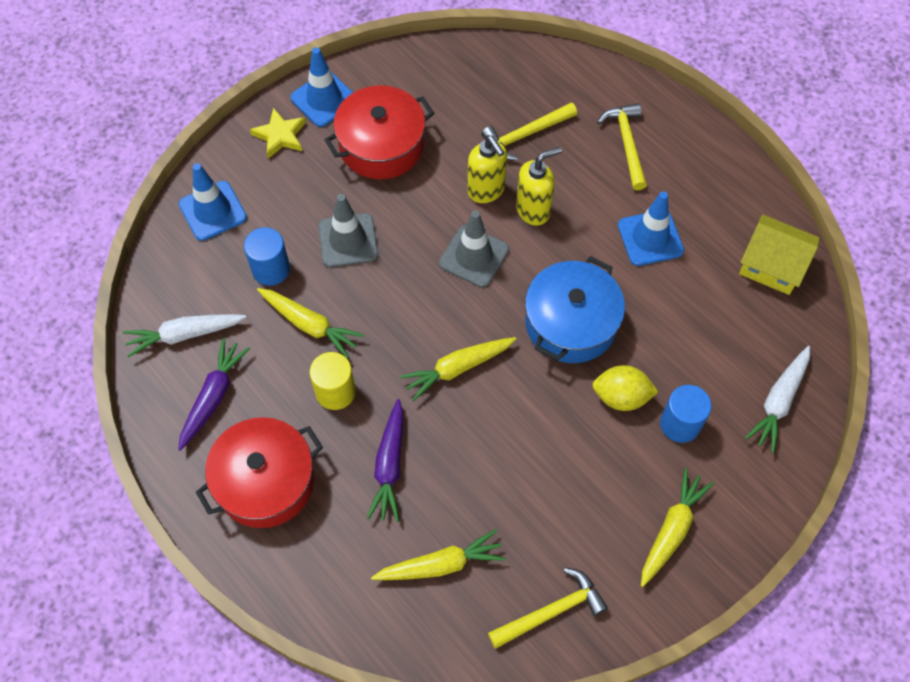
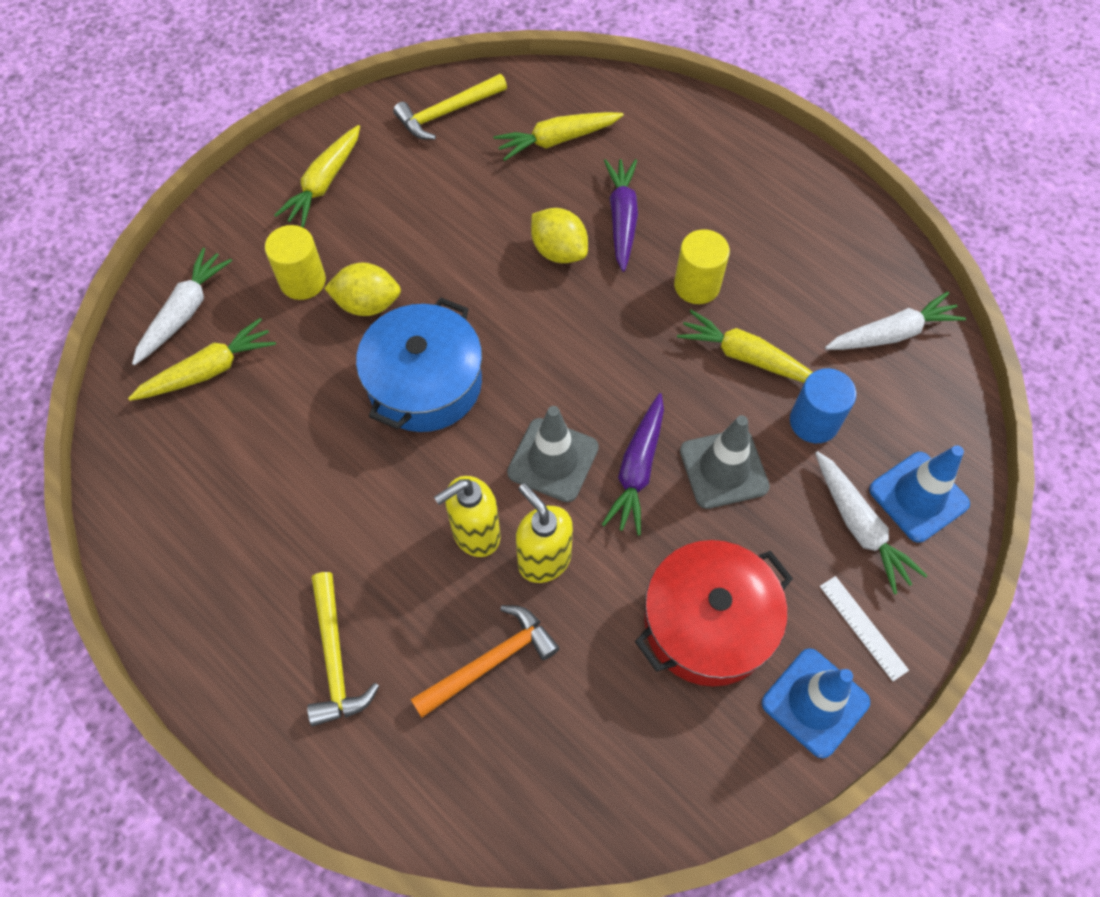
camera: 175 degrees right, 0 degrees up
(213, 397) = (833, 270): purple carrot -> purple carrot (637, 469)
(261, 195) = (859, 526): none -> white carrot
(265, 481) = (749, 195): red pot -> none
(280, 136) = (863, 627): yellow star -> white ruler
(451, 436) = (559, 251): none -> yellow lemon
(457, 368) = (559, 320): yellow carrot -> yellow carrot (209, 370)
(525, 135) = (490, 661): yellow hammer -> orange hammer
(650, 238) = (314, 505): blue traffic cone -> none
(680, 424) = (302, 281): blue cylinder -> yellow cylinder
(772, 265) = (154, 479): yellow house -> none

